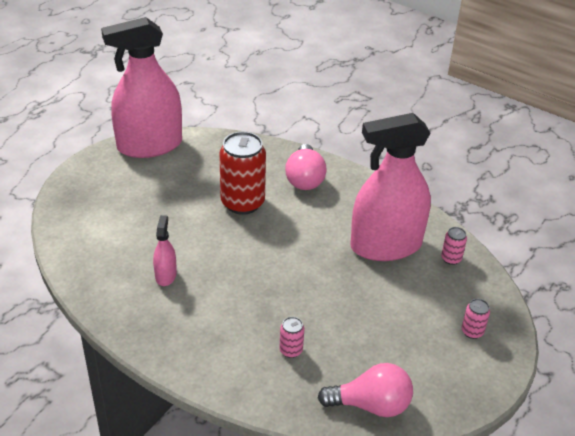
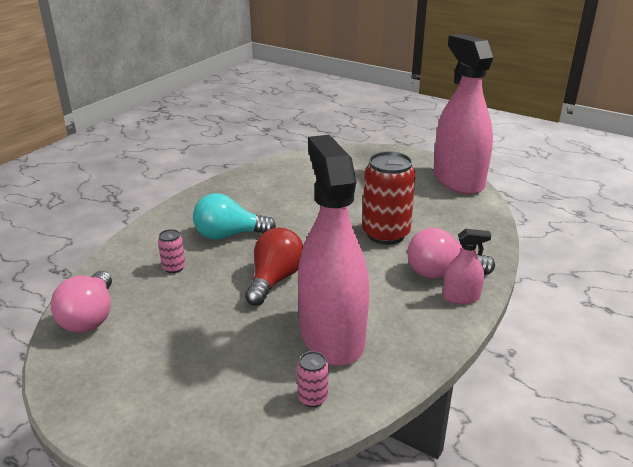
camera: 90 degrees right, 10 degrees down
(165, 275) = (275, 200): pink spray bottle -> pink spray bottle (461, 297)
(233, 311) = (228, 235): none -> turquoise light bulb
(312, 277) = (275, 279): none -> red light bulb
(472, 331) = (174, 408): pink can -> none

